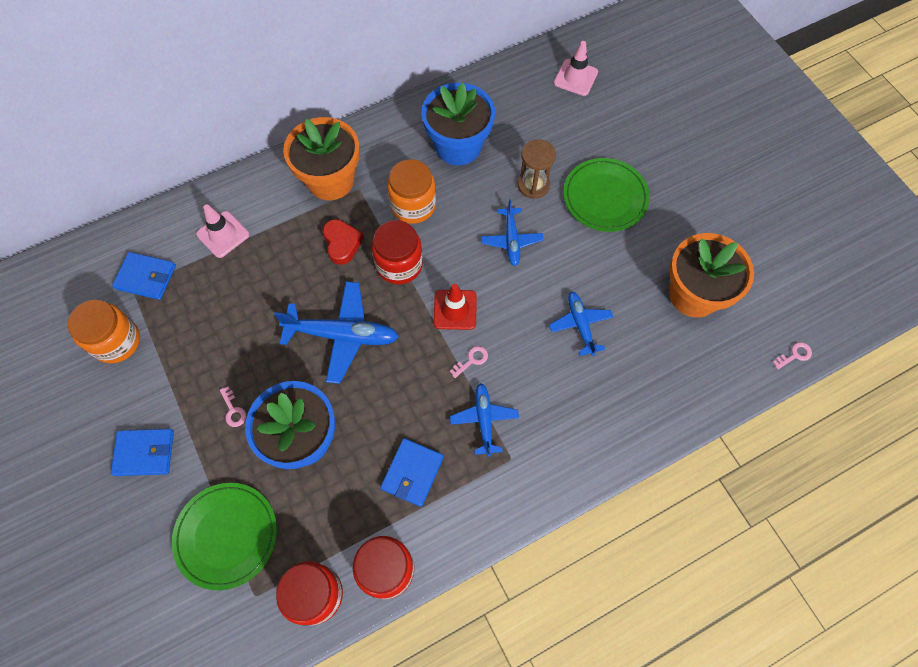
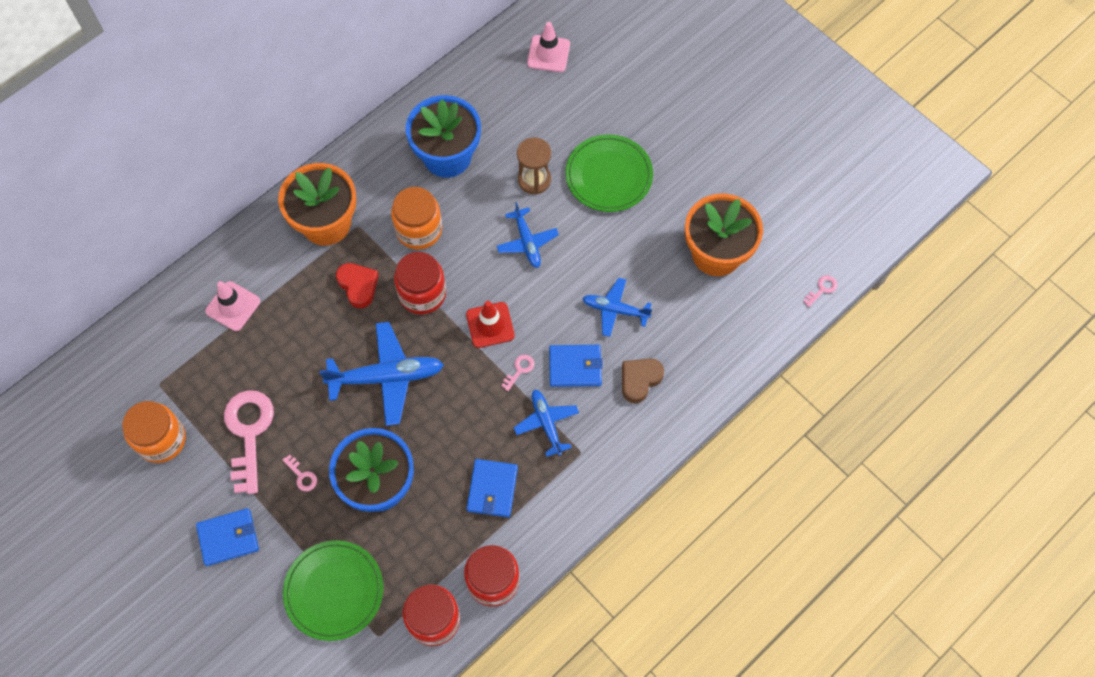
camera: 15 degrees left, 0 degrees up
(146, 277) = (168, 369): blue wallet -> blue wallet (575, 367)
(198, 355) = (249, 433): none -> pink key
(580, 325) = (615, 310): blue plane -> blue plane turned 45 degrees counterclockwise
(588, 400) = (639, 380): none -> brown heart

